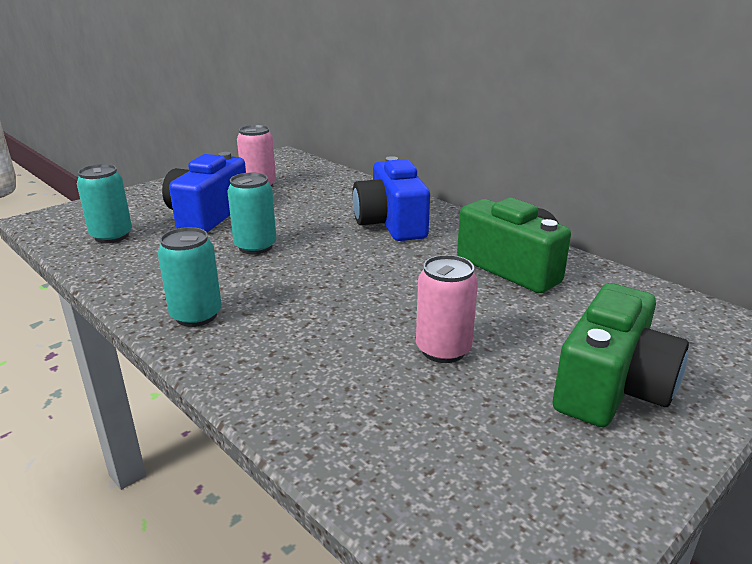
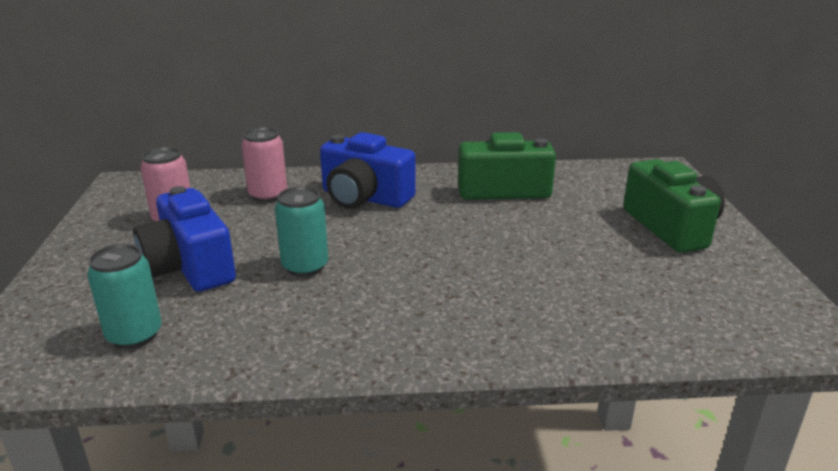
camera: 50 degrees left, 0 degrees up
(196, 315) = (392, 338): turquoise can -> none
(443, 350) = (575, 257): pink can -> pink can (268, 195)

